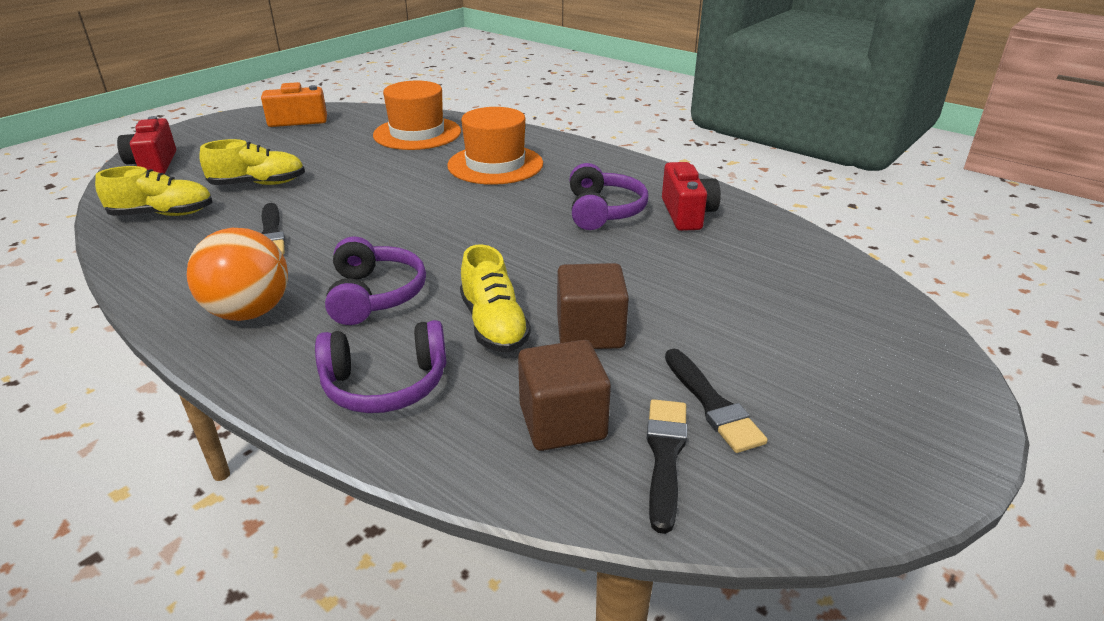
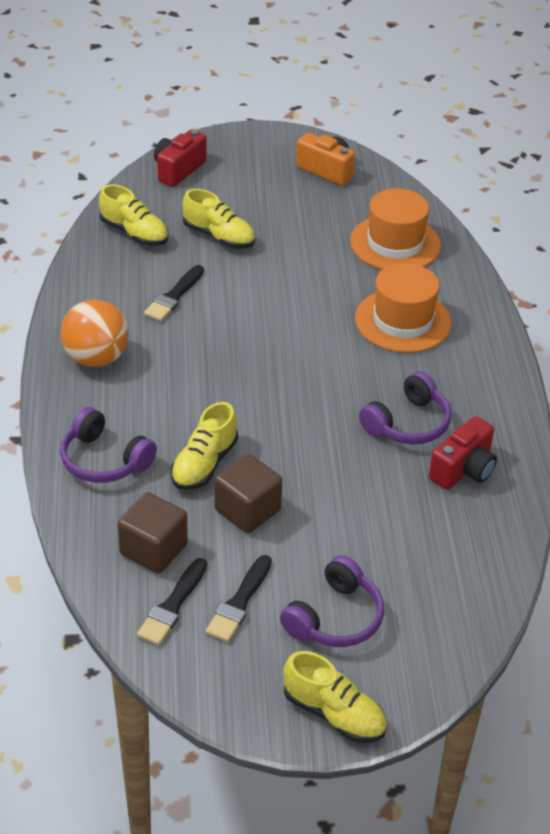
camera: 45 degrees right, 10 degrees up
(374, 295) = (171, 393): purple headphones -> purple headphones (335, 618)
(665, 456) = (172, 606): black brush -> black brush turned 150 degrees clockwise
(938, 425) = (334, 713): none -> yellow shoe

